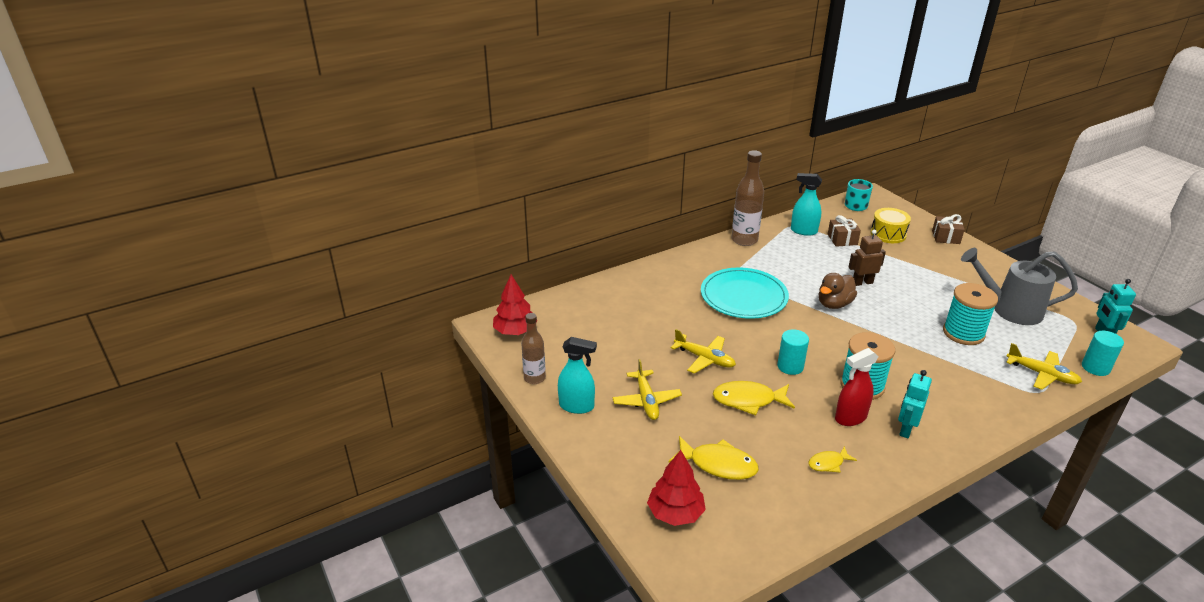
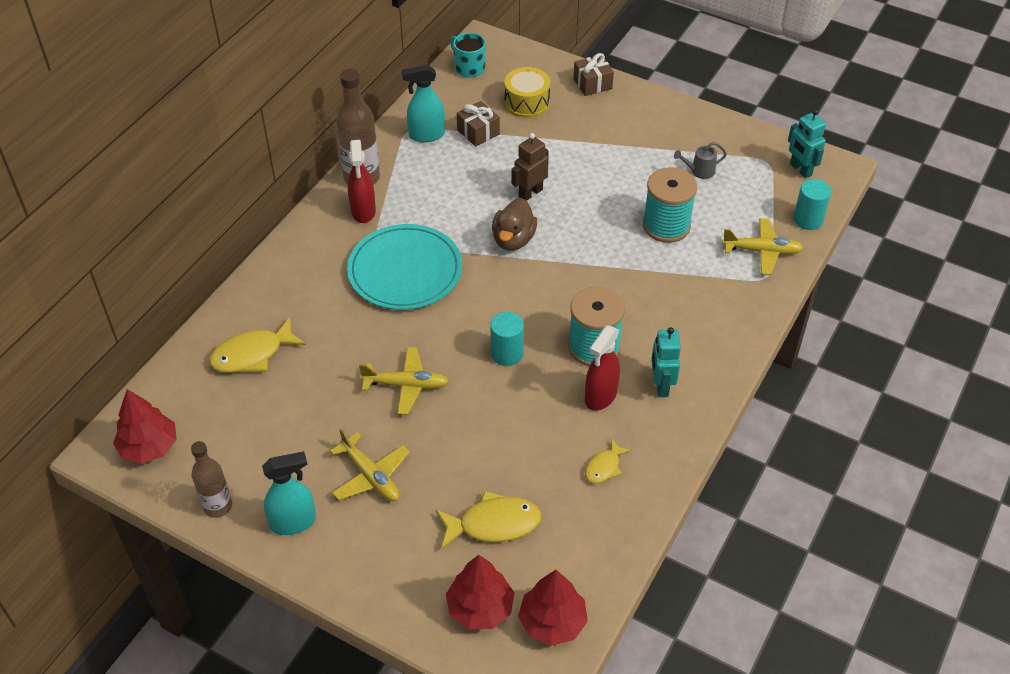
camera: 30 degrees left, 15 degrees up
(726, 547) = (552, 622): none -> red tree
(734, 257) = (363, 211): none -> red spray bottle
(748, 400) = (484, 422): yellow fish -> yellow fish (252, 354)
(1009, 309) = (699, 171): grey watering can -> grey watering can, size x0.42

